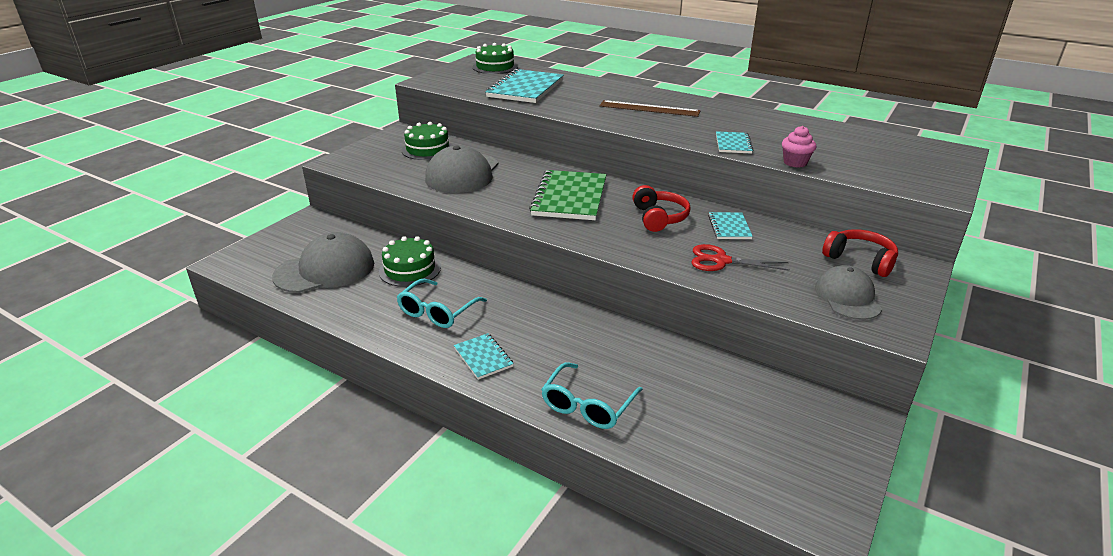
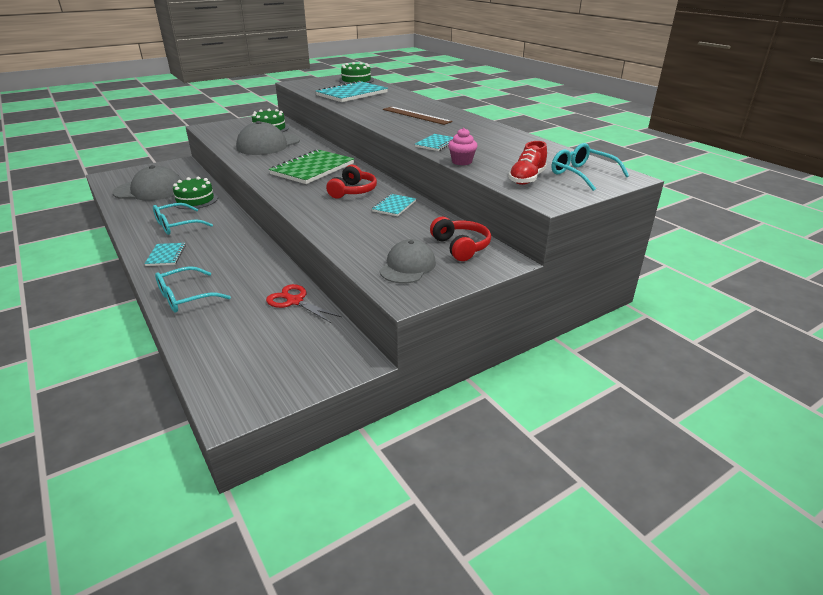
camera: 25 degrees right, 0 degrees up
(720, 261) = (351, 224): red scissors -> red scissors (294, 301)
(885, 171) = (527, 179): none -> red shoe
(920, 156) = (582, 174): none -> turquoise glasses

